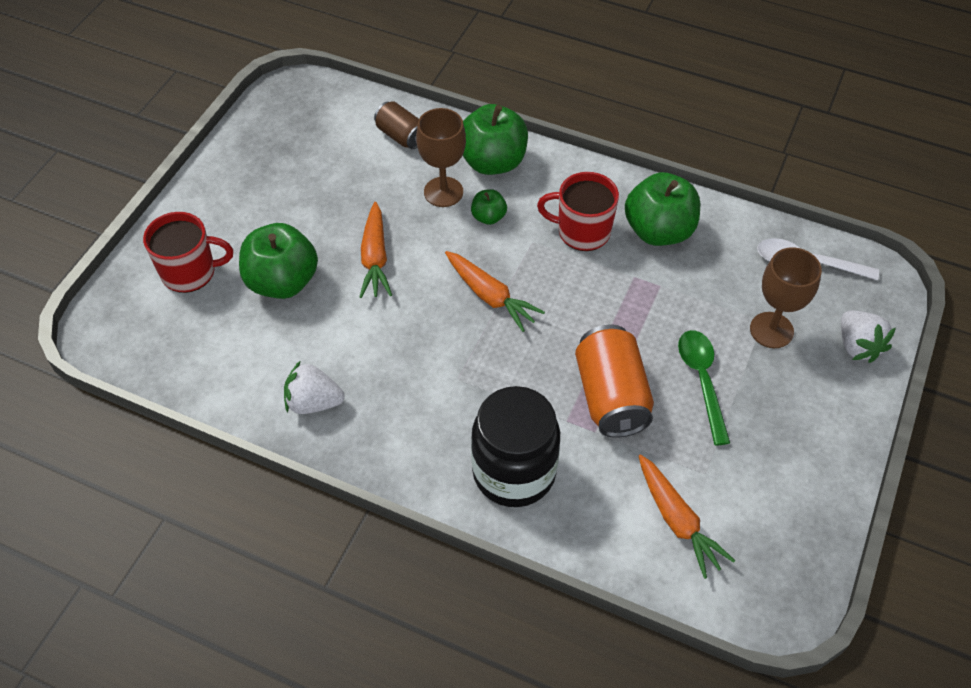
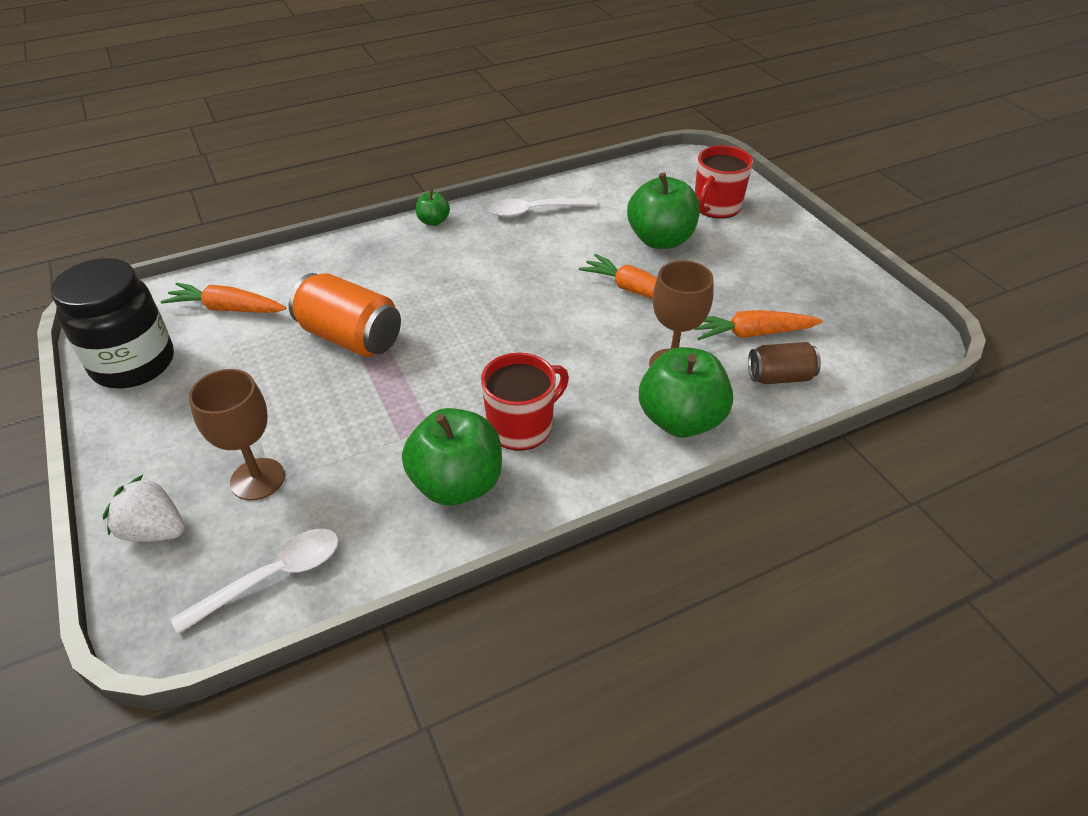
camera: 130 degrees right, 10 degrees down
(313, 402) = (535, 211): white strawberry -> white spoon
(488, 217) = (609, 376): green apple -> green apple (433, 221)
(490, 296) = (521, 329): orange carrot -> orange carrot (751, 334)
(514, 472) = (368, 261): black jar -> black jar (133, 364)
(702, 380) = (287, 396): green spoon -> none

